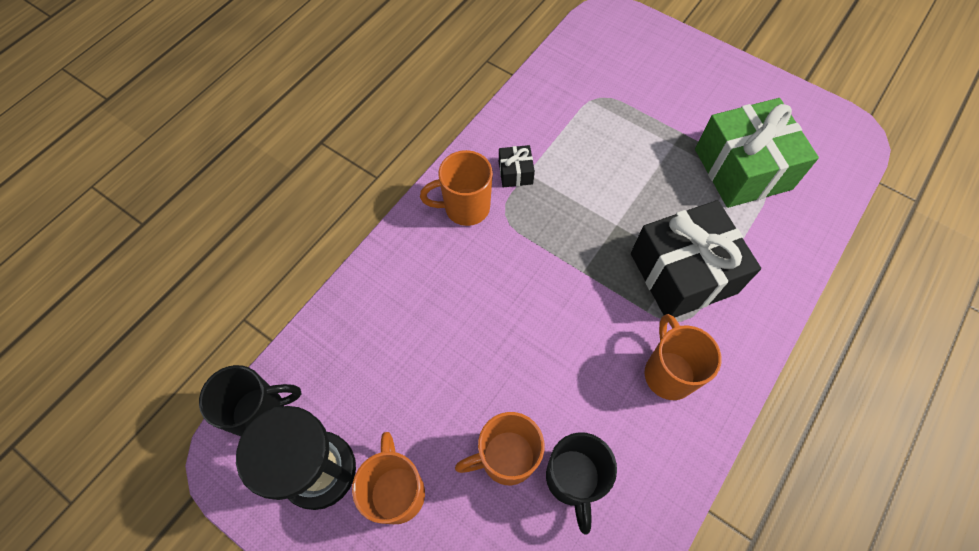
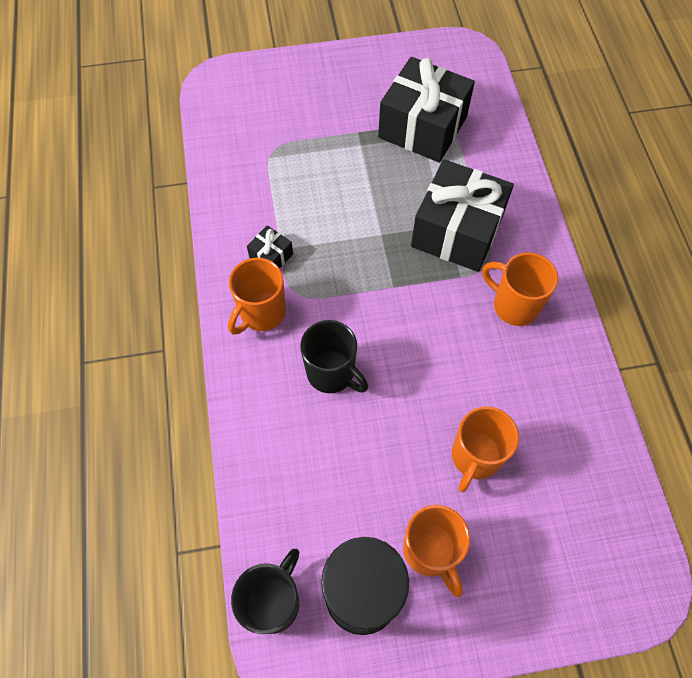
camera: 45 degrees left, 0 degrees up
(397, 491) = (430, 551): orange mug -> orange mug turned 150 degrees counterclockwise
(573, 479) = (528, 428): black mug -> black mug (332, 373)
(742, 169) = (422, 127): green gift -> black gift

